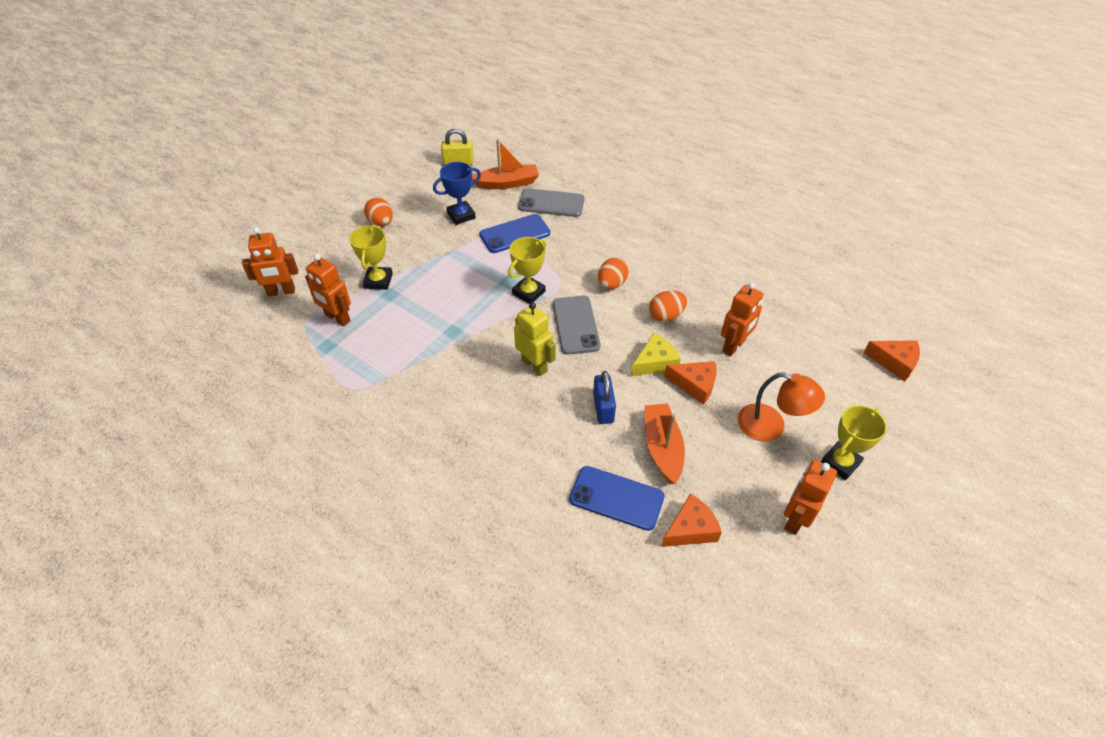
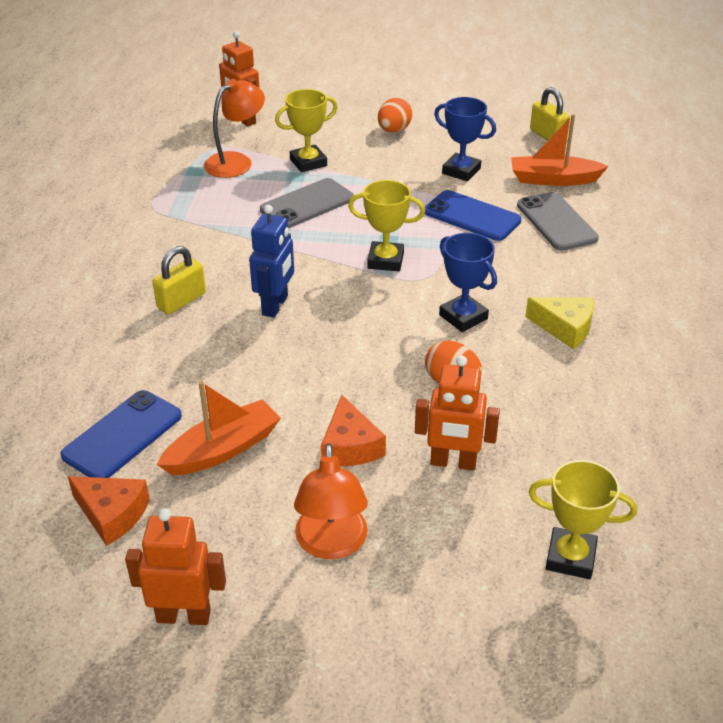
camera: 60 degrees right, 10 degrees down
(337, 318) = (236, 161): orange robot -> orange lamp
(490, 414) = (181, 301): none -> yellow padlock
(507, 183) = (553, 179): orange boat -> orange boat turned 135 degrees clockwise
(534, 365) = (275, 305): yellow robot -> blue robot
(576, 325) = (366, 313): grey phone -> grey phone (307, 204)
(603, 408) = (251, 380): blue padlock -> none
(611, 284) = (463, 317): orange egg -> blue trophy
(616, 498) = (122, 435): blue phone -> blue phone turned 45 degrees clockwise
(655, 362) = (359, 398): yellow cheese -> yellow cheese (565, 328)
(840, 463) = (317, 642): yellow trophy -> yellow trophy (570, 557)
(894, 362) = (585, 664): orange cheese -> none

